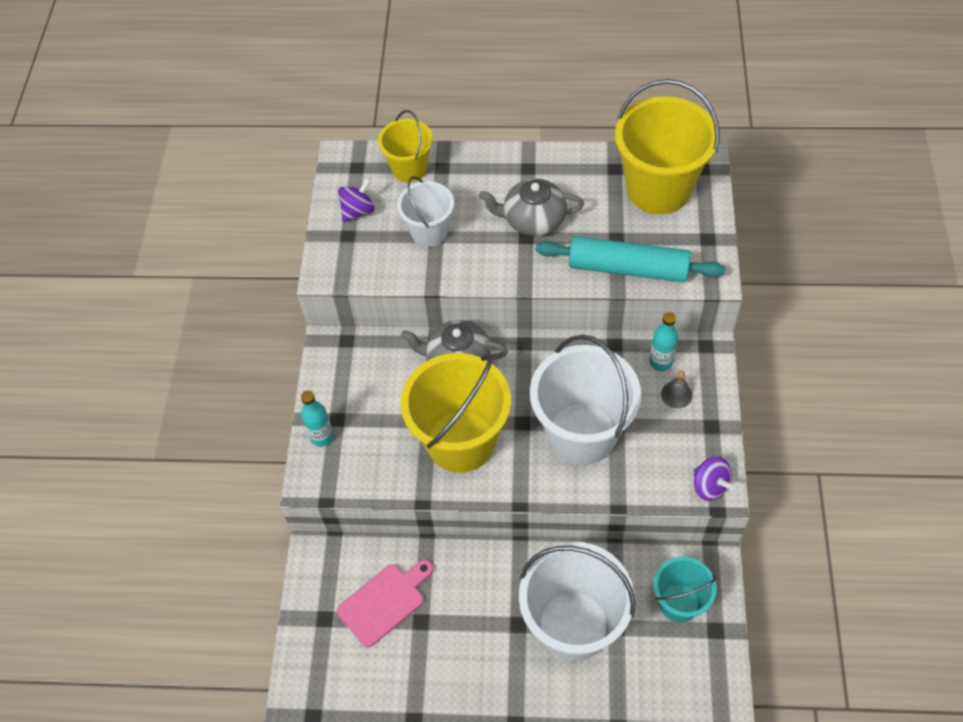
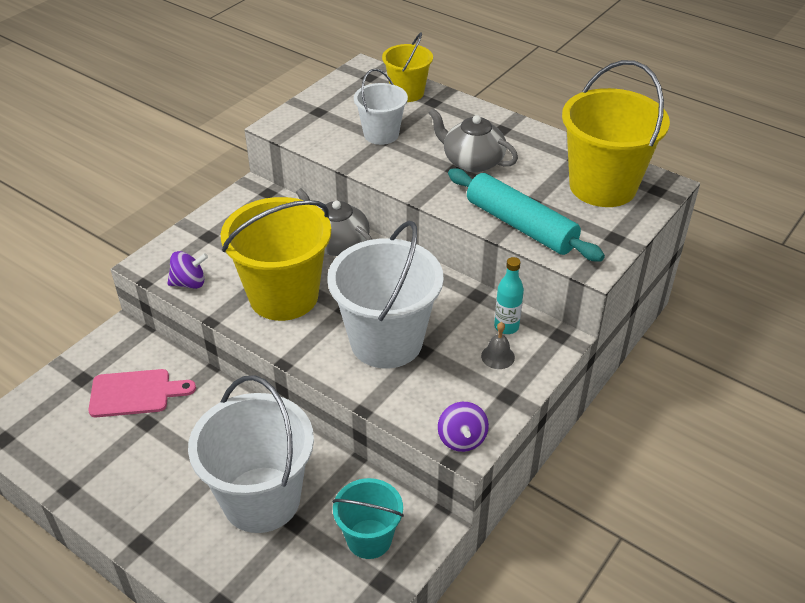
camera: 30 degrees right, 15 degrees down
(322, 437) = (186, 241): turquoise bottle -> none
(358, 211) = (342, 101): purple spinning top -> purple spinning top (189, 283)

